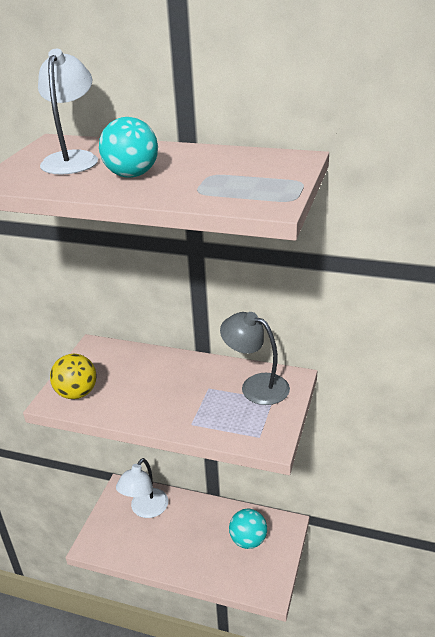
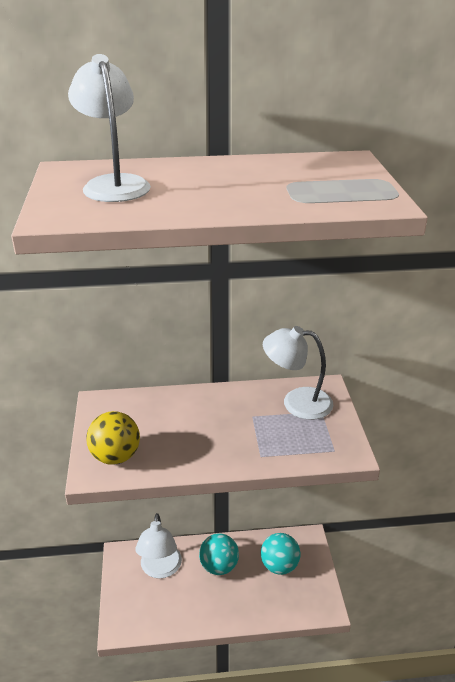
camera: 25 degrees left, 0 degrees up
(132, 175) = (205, 193): turquoise ball -> turquoise ball (219, 566)
(256, 385) = (297, 402): grey lamp -> white lamp

